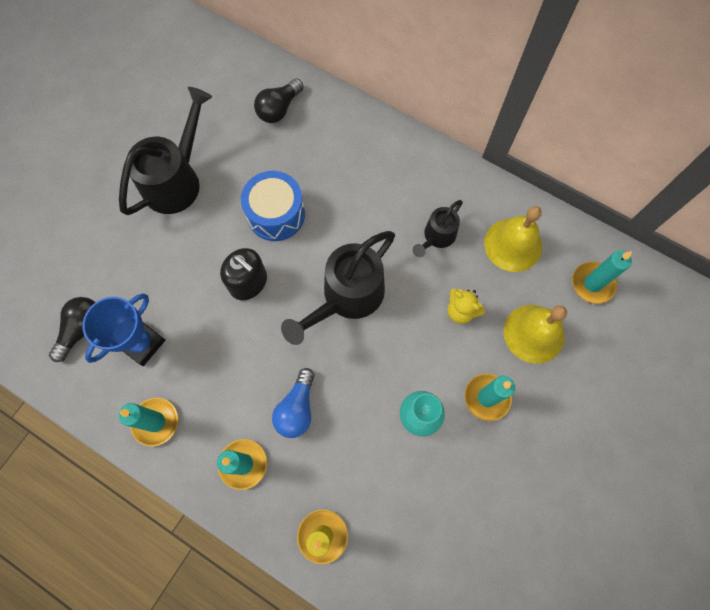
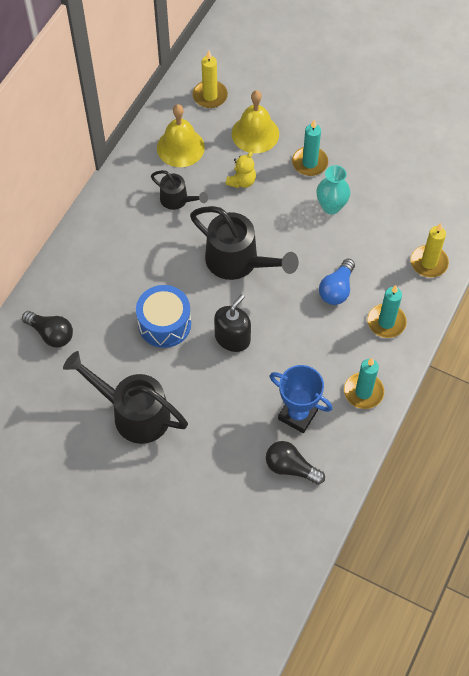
camera: 95 degrees left, 10 degrees down
(297, 408) = (337, 289): blue light bulb -> blue light bulb turned 105 degrees clockwise
(592, 284) = (210, 96): turquoise candle -> yellow candle

